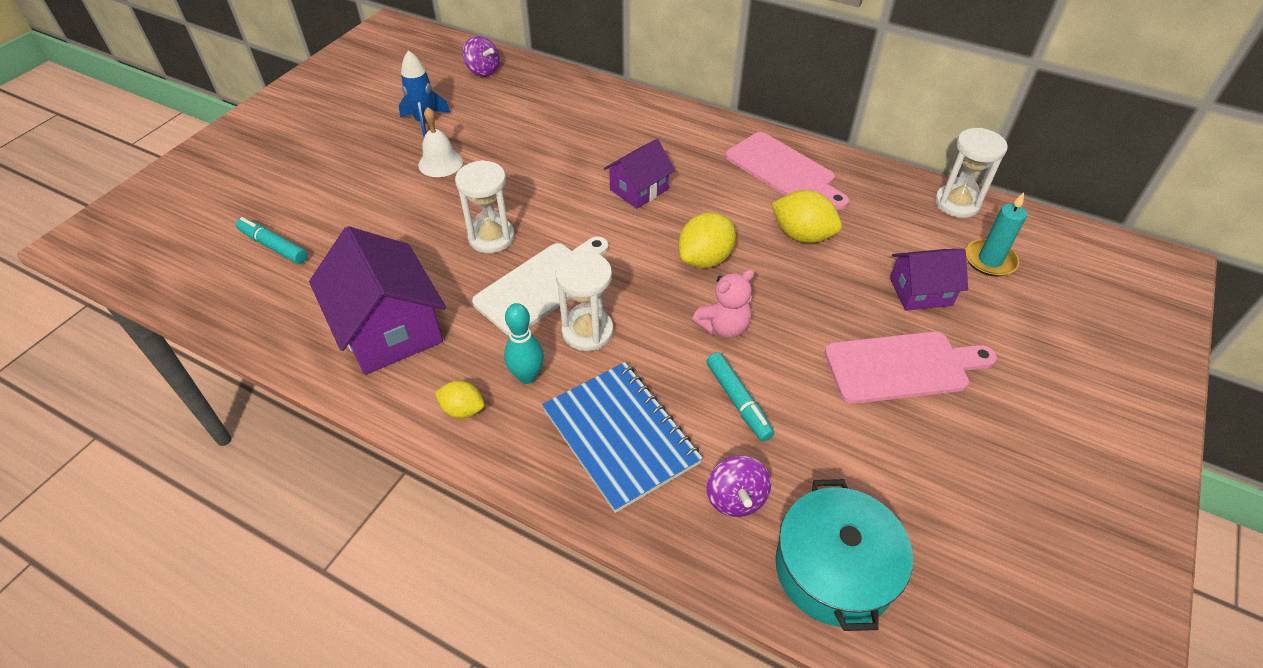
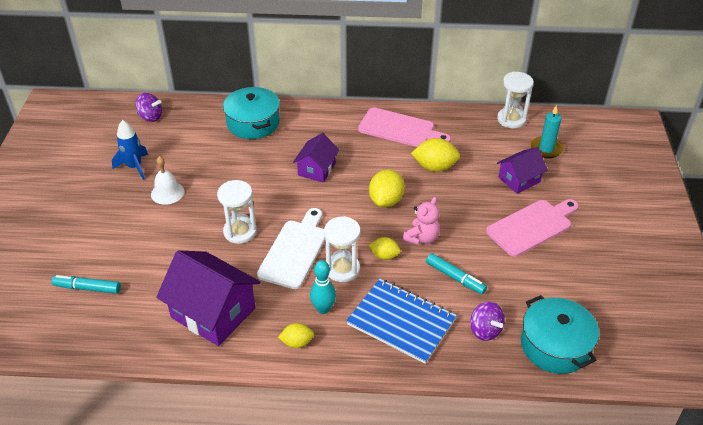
camera: 25 degrees left, 5 degrees down
(597, 110) = (253, 123): none -> turquoise pot
(656, 333) = (384, 256): none -> yellow lemon

